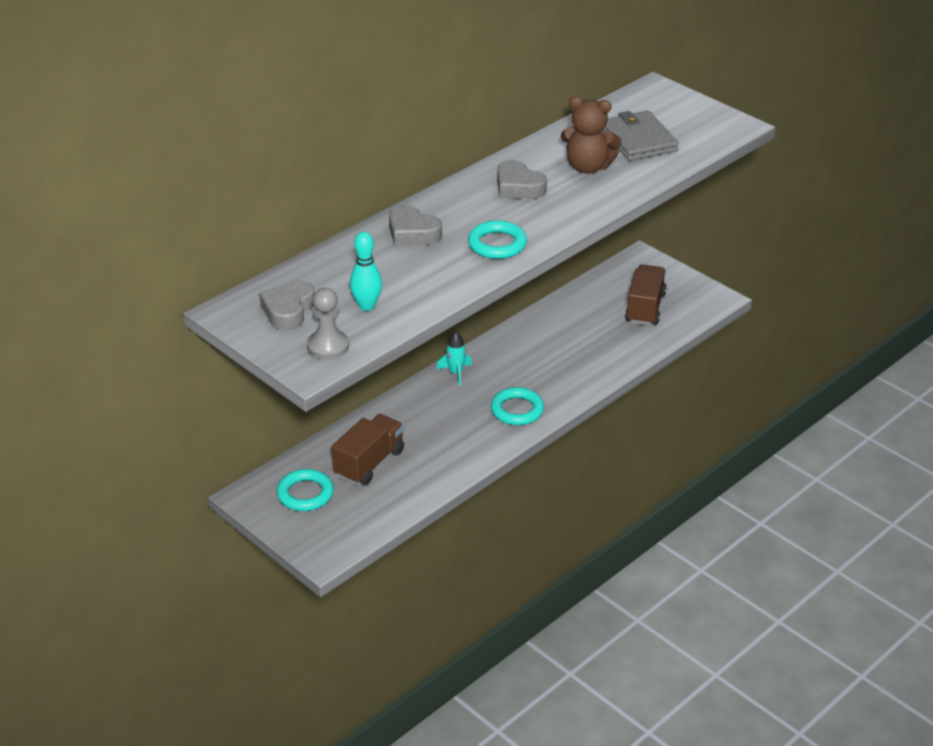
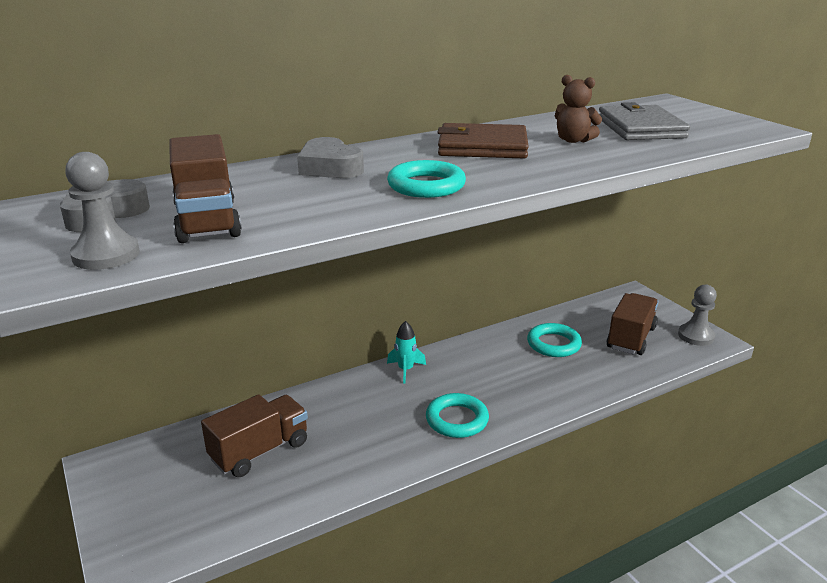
camera: 15 degrees right, 10 degrees down
(305, 494) = (165, 475): turquoise ring -> turquoise ring (553, 344)
(367, 306) = (207, 221): turquoise bowling pin -> brown truck
(518, 187) = (482, 147): grey heart -> brown wallet
(588, 167) = (573, 140): brown teddy bear -> brown teddy bear, size x0.66
(701, 297) = (696, 336): none -> grey pawn

